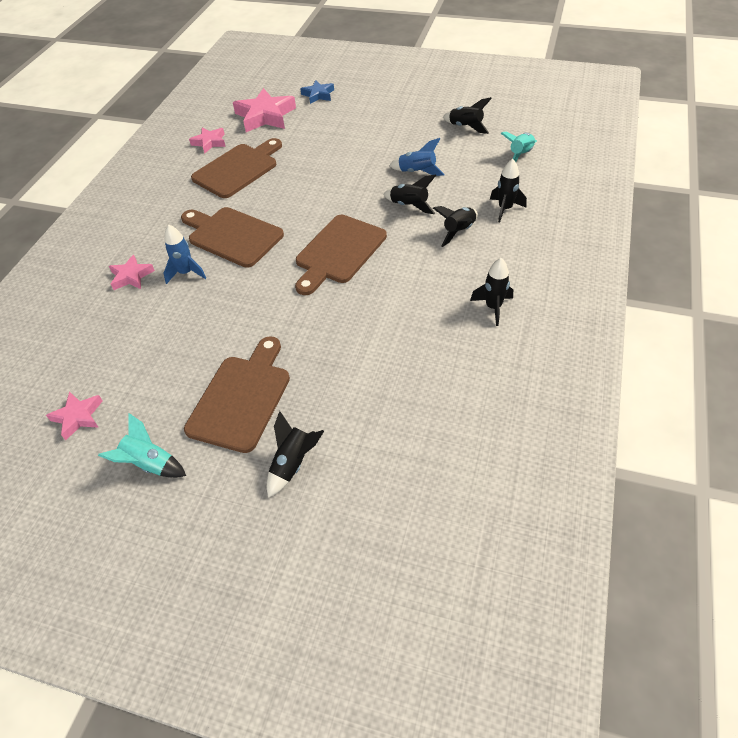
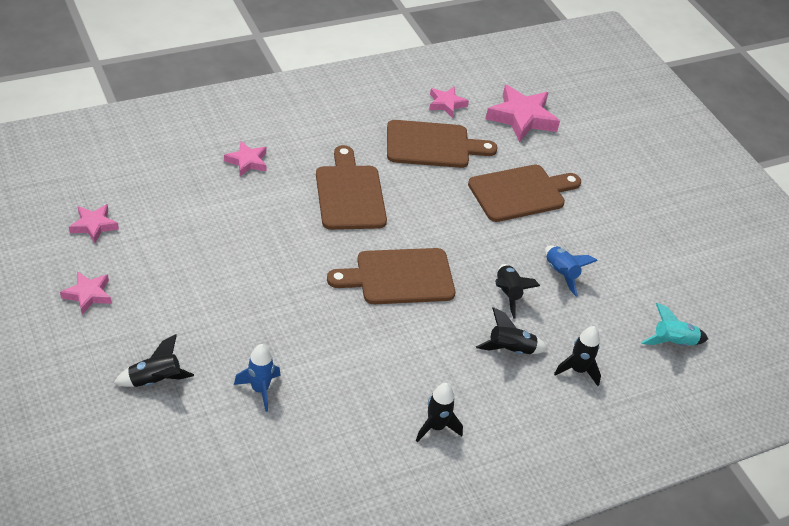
camera: 40 degrees right, 5 degrees down
(150, 464) = (88, 295): turquoise rocket -> pink star
(186, 273) = (281, 192): blue rocket -> blue rocket (260, 390)
(242, 398) = (188, 310): brown cutting board -> brown cutting board (520, 193)
(318, 95) = (594, 136): blue star -> none
(465, 127) = (669, 275): black rocket -> none

